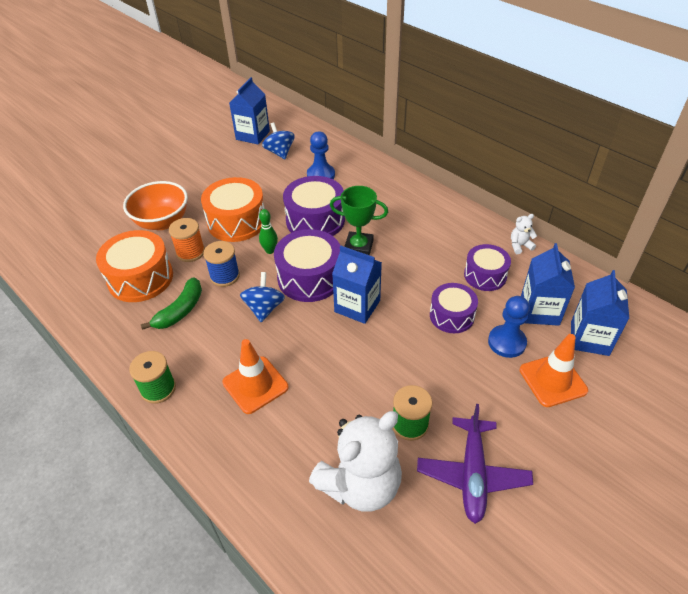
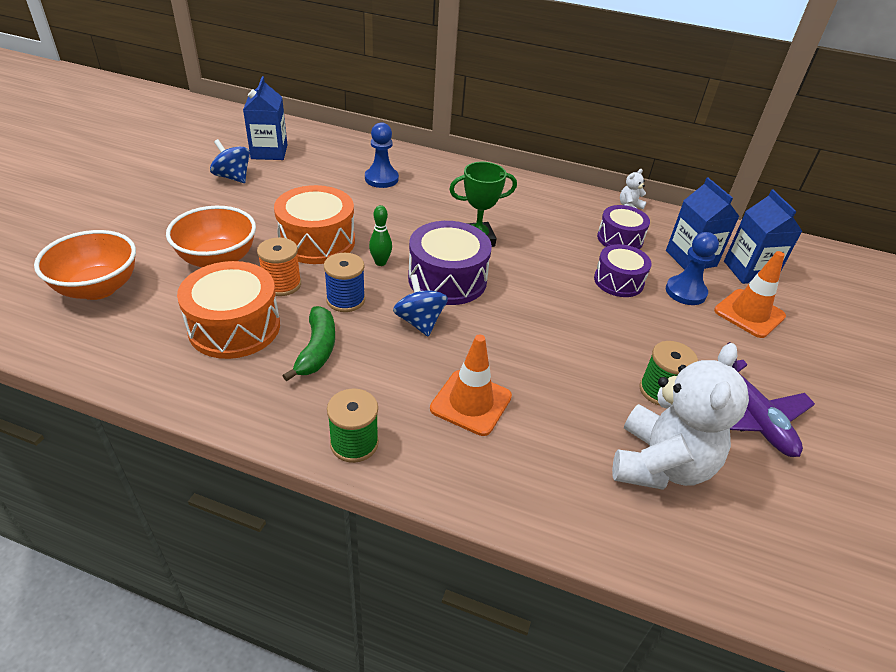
camera: 30 degrees left, 5 degrees down
(79, 227) = (98, 288): none -> orange bowl
(280, 152) = (316, 164): blue spinning top -> blue spinning top (233, 177)
(315, 220) = (409, 223): purple drum -> none
(357, 306) = (520, 295): blue carton -> none

